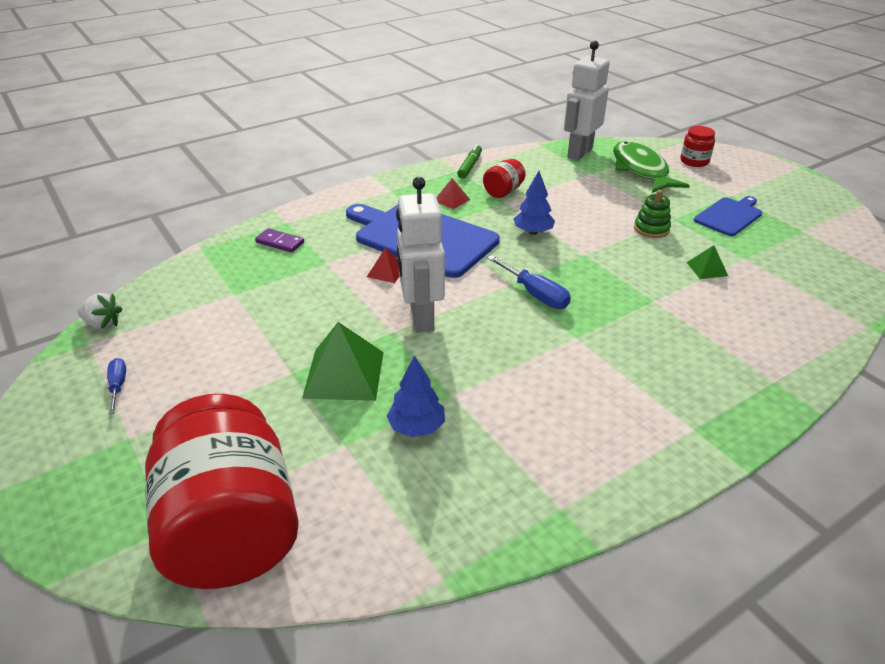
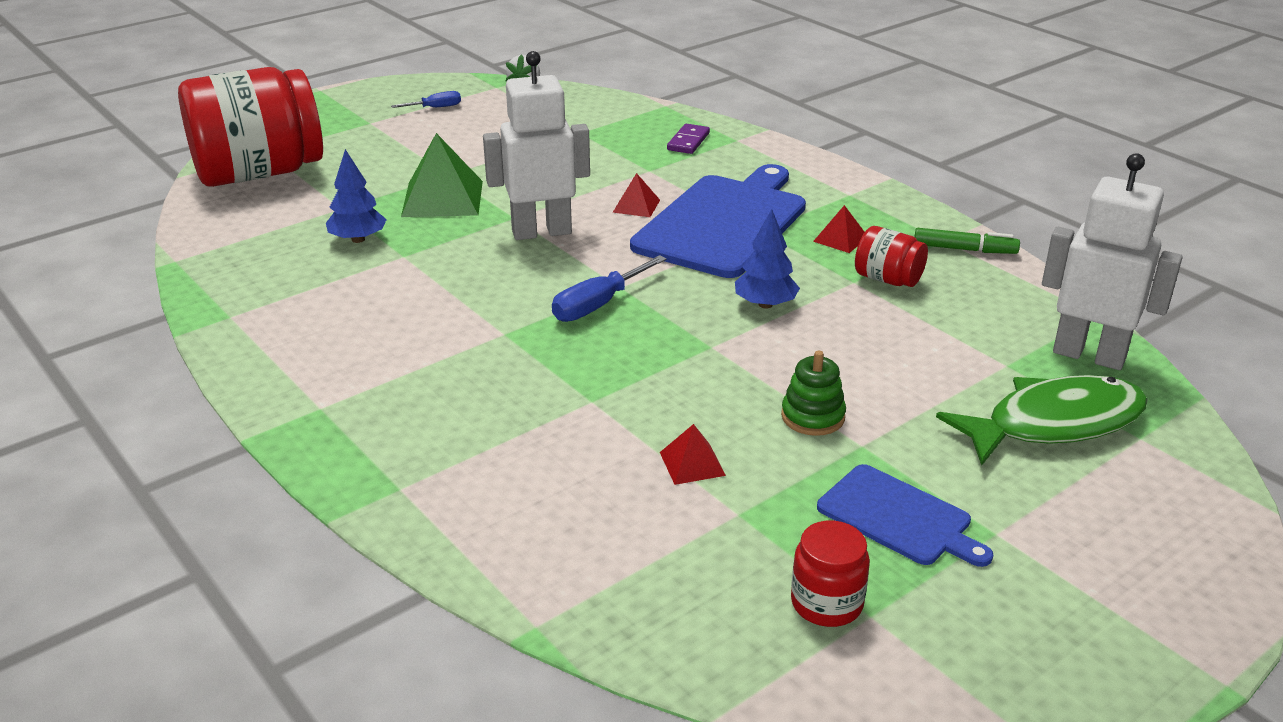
camera: 85 degrees right, 5 degrees down
(694, 161) = (1144, 501): red jar -> red jar (826, 603)
(707, 269) = (692, 463): green pyramid -> red pyramid

